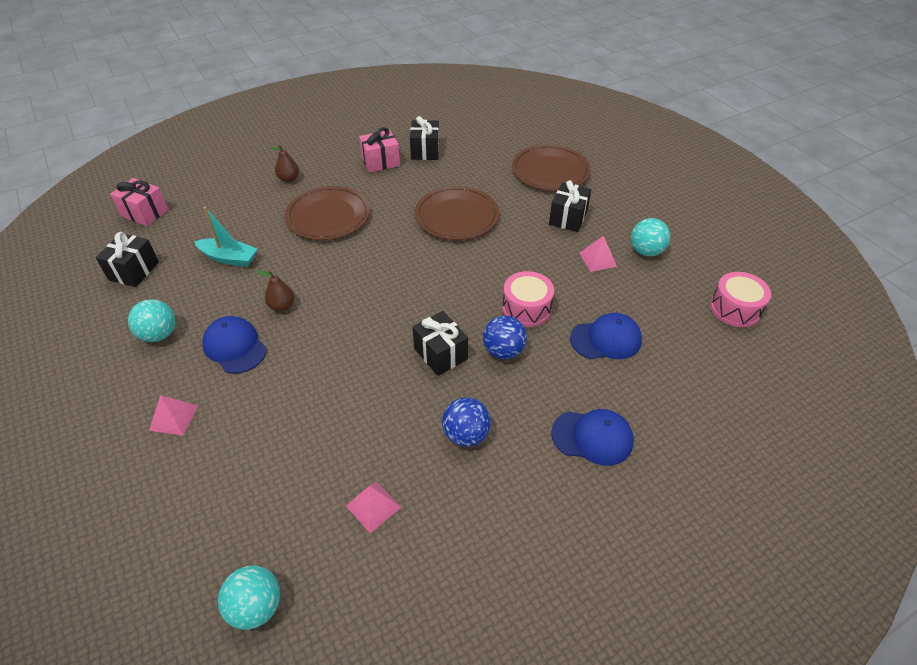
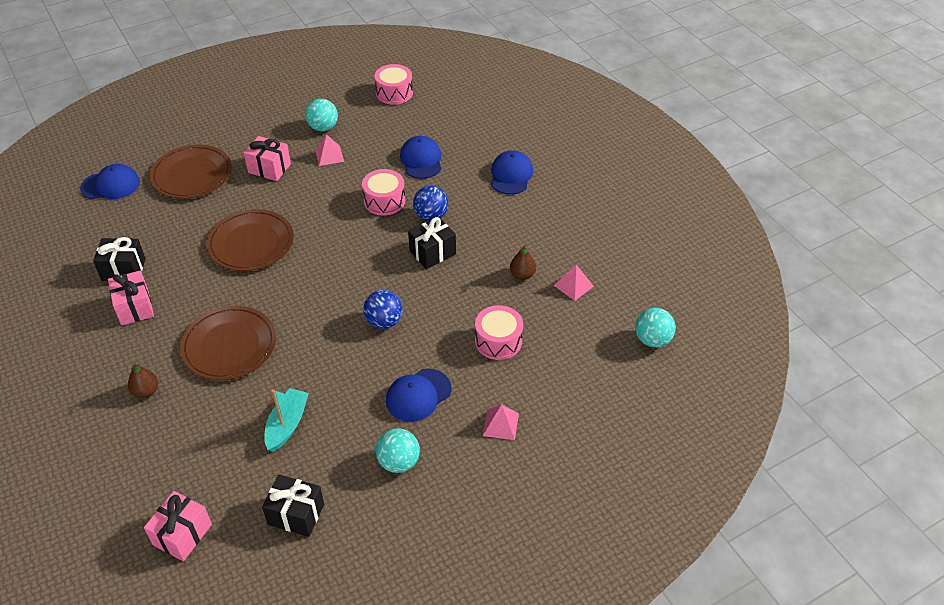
camera: 90 degrees left, 0 degrees up
(282, 306) = (366, 367): brown pear -> brown pear (522, 275)
(292, 417) = (498, 341): none -> pink drum
(466, 435) = (511, 238): blue ball -> blue ball (384, 322)
(529, 130) = (111, 185): none -> blue cap
(568, 218) = (269, 168): black gift -> pink gift

